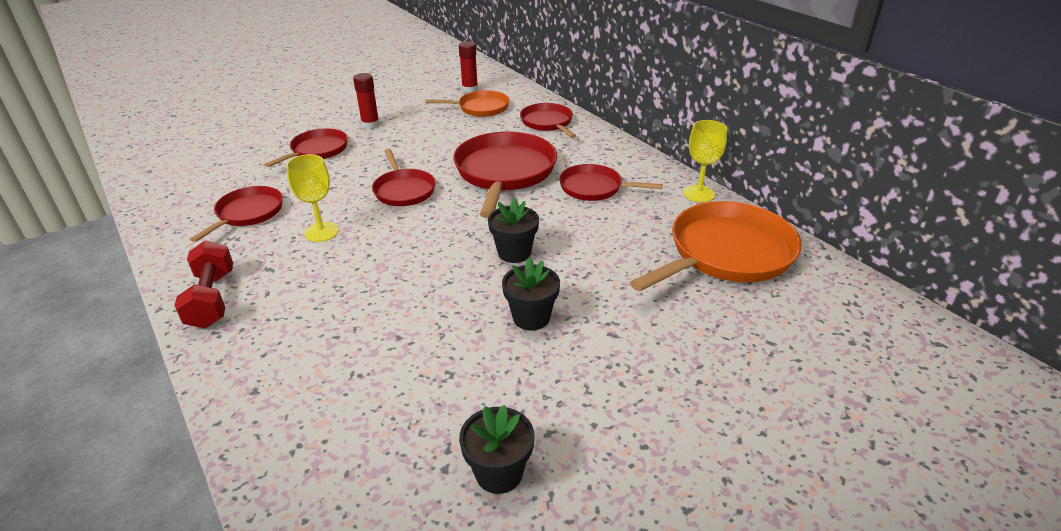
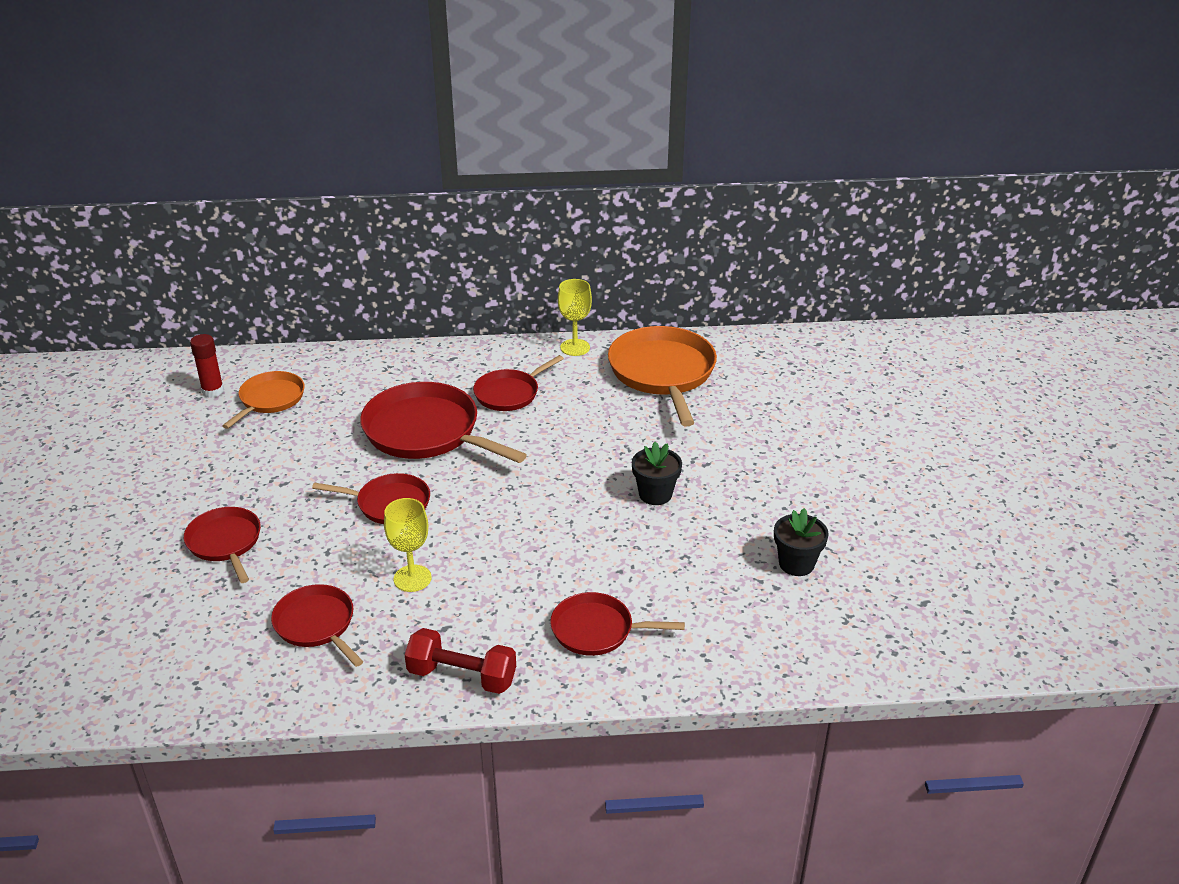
camera: 60 degrees left, 0 degrees up
(370, 125) = (210, 487): red glue stick -> none
(514, 253) = (563, 473): black flower pot -> none
(547, 122) = (359, 371): red pan -> red pan (596, 630)

